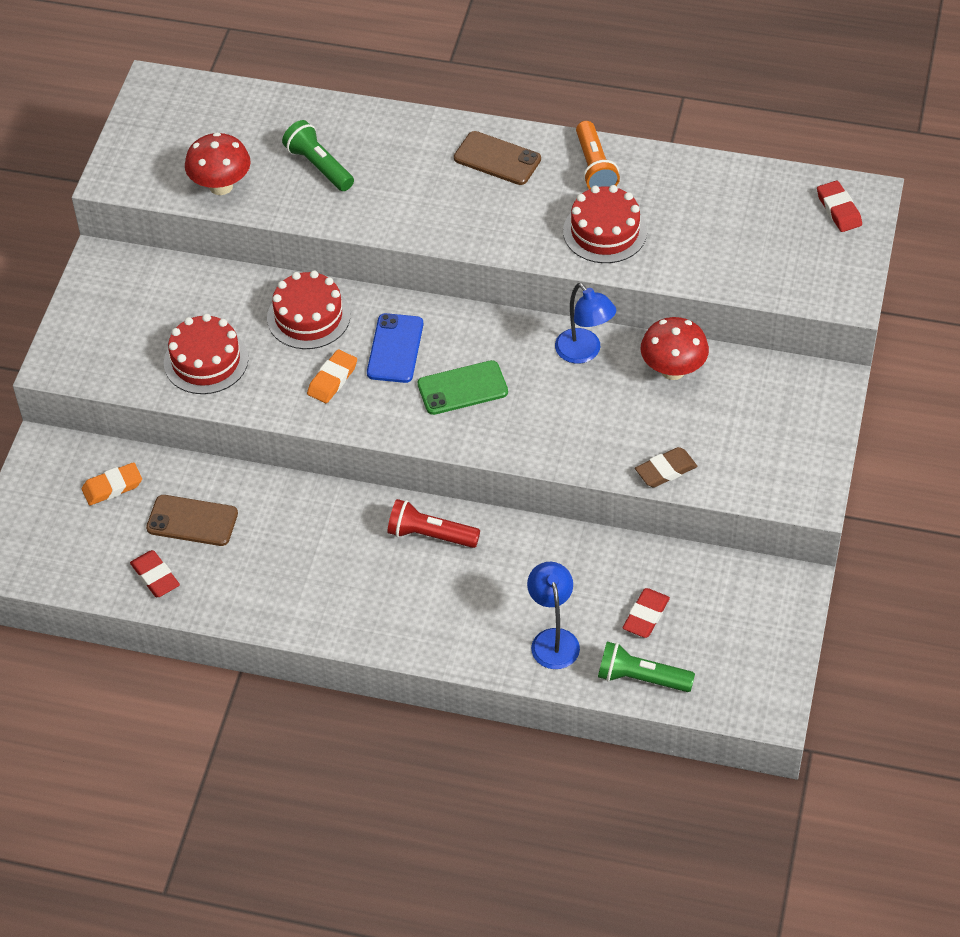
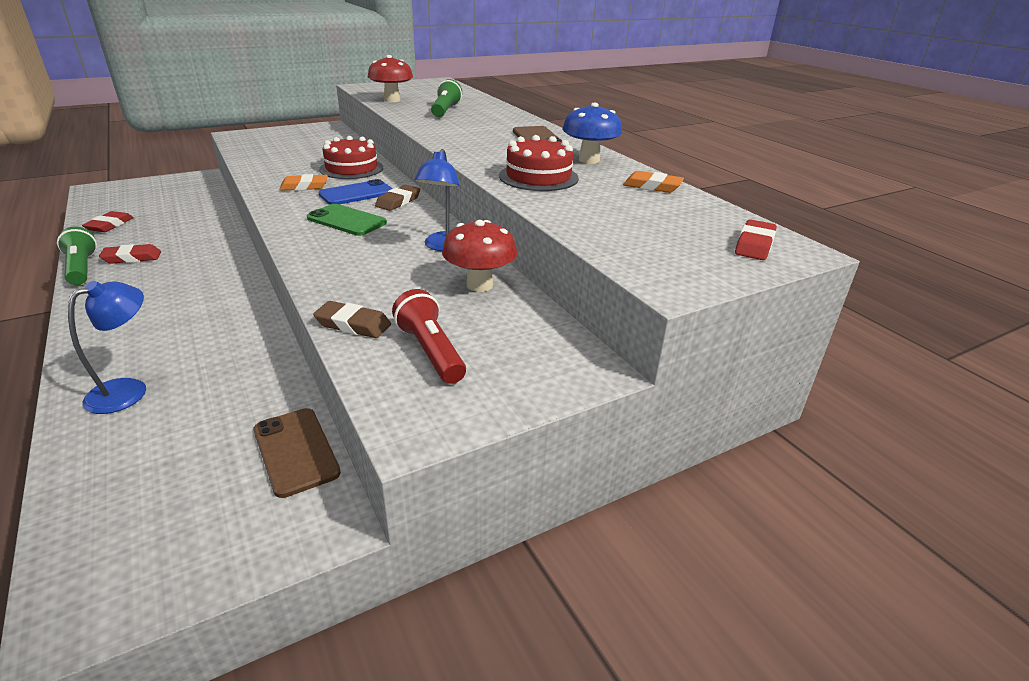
camera: 45 degrees right, 20 degrees down
(112, 487) = (184, 196): orange eraser -> orange eraser (652, 186)
(192, 521) = (171, 220): brown phone -> brown phone (296, 451)
(206, 361) = (280, 158): red cake -> none
(430, 535) = (222, 292): red flashlight -> red flashlight (430, 351)
(448, 328) = (398, 201): none -> brown eraser
(595, 167) = (589, 160): orange flashlight -> blue mushroom
(641, 678) = (93, 469): green flashlight -> green flashlight (81, 268)
(646, 616) = (197, 431): red eraser -> red eraser (132, 258)

